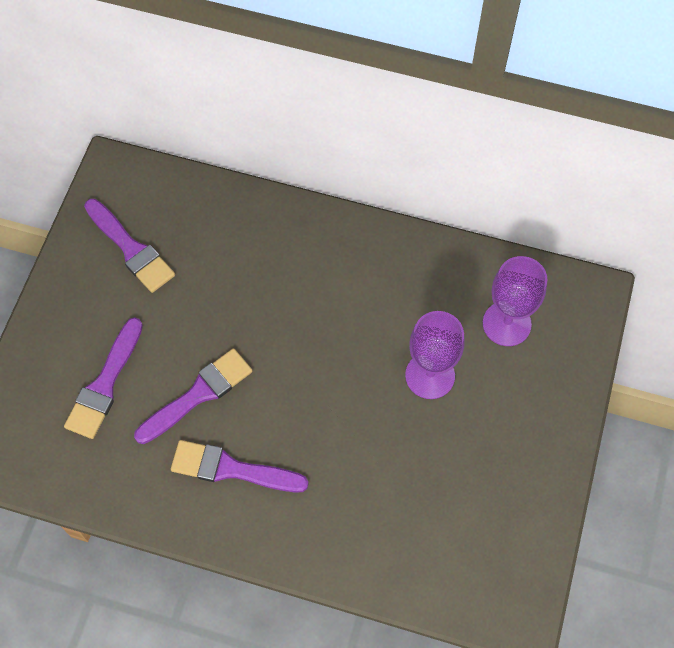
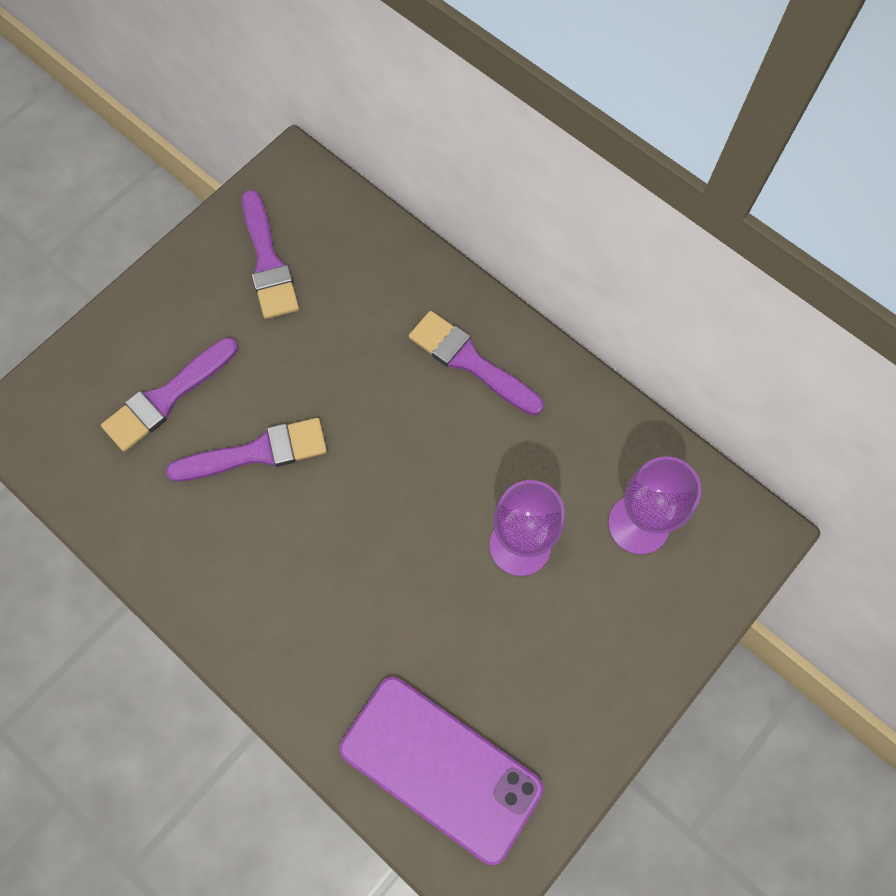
camera: 25 degrees right, 5 degrees up
(231, 469) = (250, 552): purple brush -> purple brush (470, 362)
(451, 555) = (440, 768): none -> purple phone

